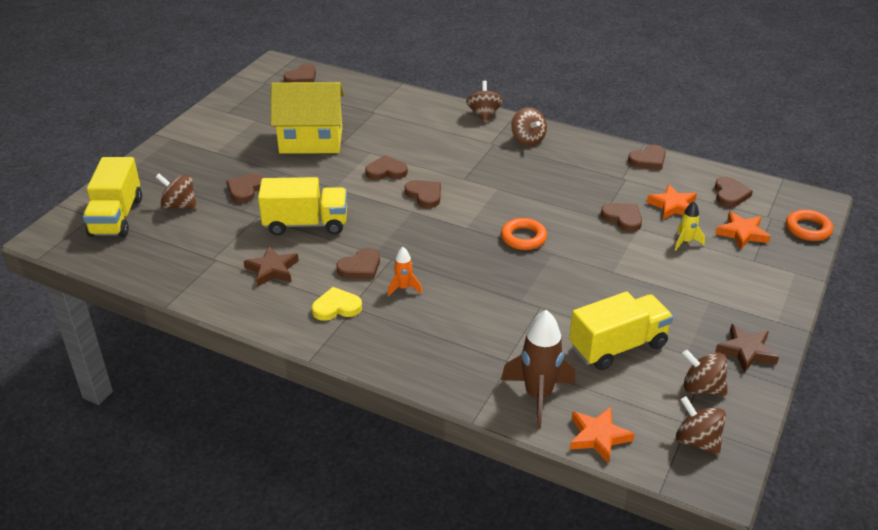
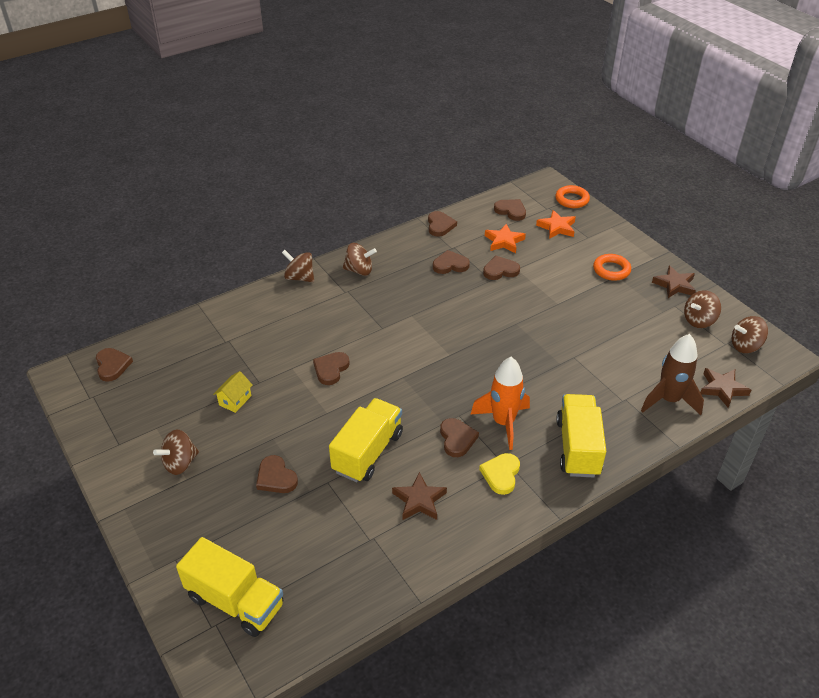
camera: 60 degrees left, 5 degrees up
(179, 205) = (259, 539): brown spinning top -> brown spinning top (180, 463)
(311, 141) = (235, 400): yellow house -> yellow house, size x0.41
(404, 288) = (503, 423): orange rocket -> orange rocket, size x1.92
(424, 195) = (386, 360): brown heart -> brown heart (450, 265)
(523, 238) = (486, 329): orange ring -> orange ring (611, 270)
(598, 437) = (722, 389): orange star -> brown star
(618, 346) = (639, 338): yellow truck -> yellow truck (578, 447)
(685, 242) = (548, 255): yellow rocket -> none

